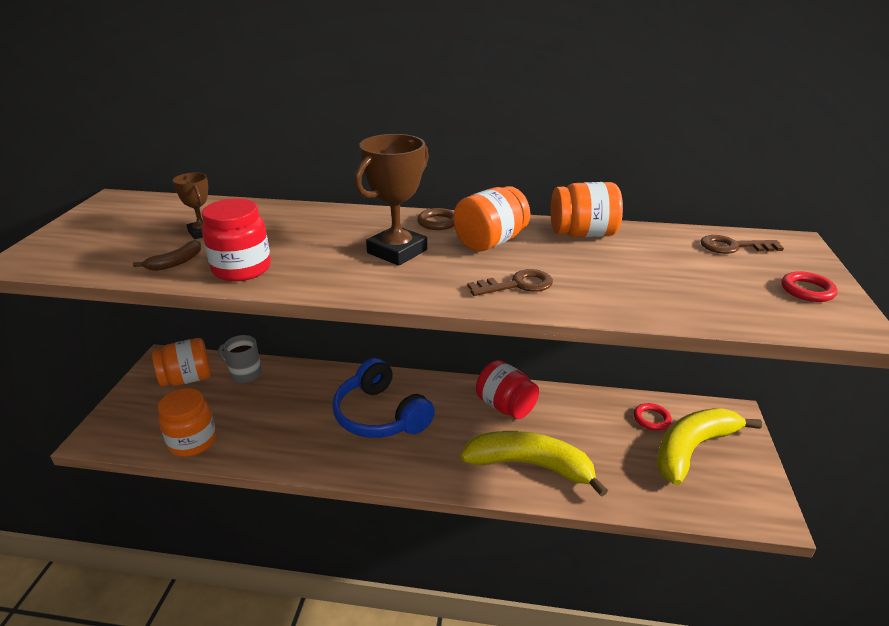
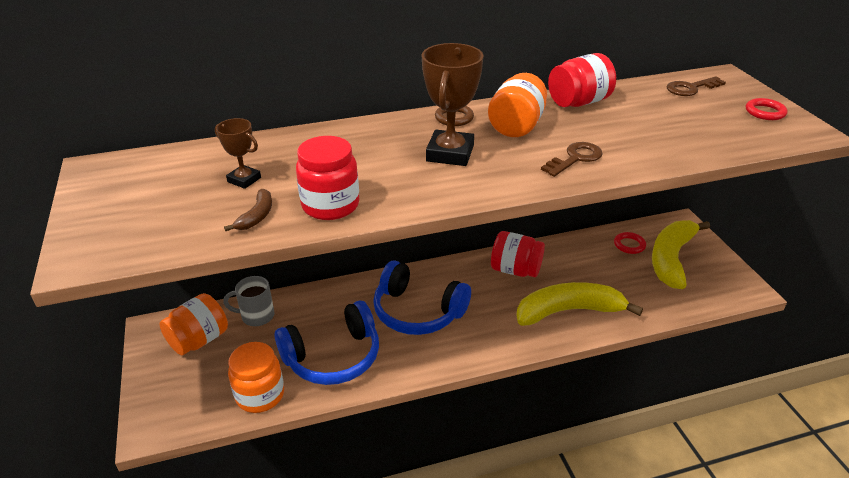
camera: 25 degrees left, 5 degrees up
(276, 430) = (333, 356): none -> blue headphones
(582, 234) = (579, 102): orange jar -> red jar

